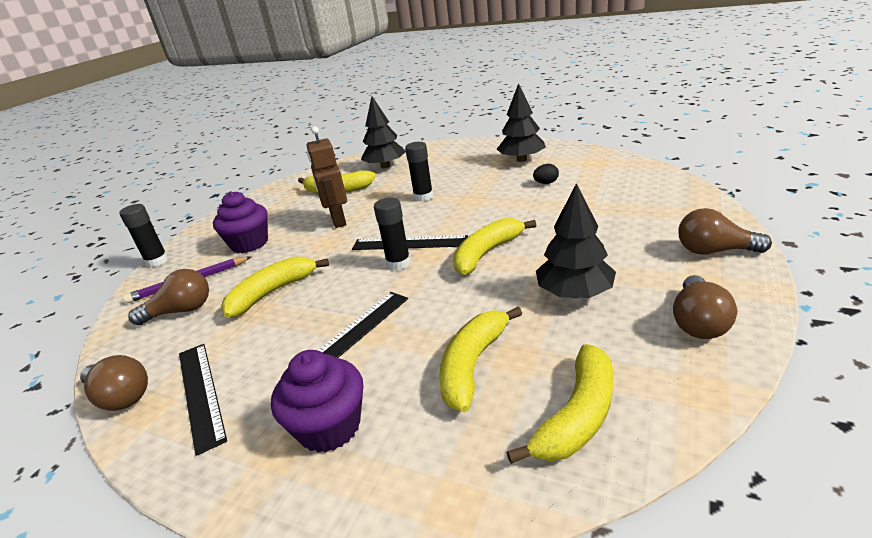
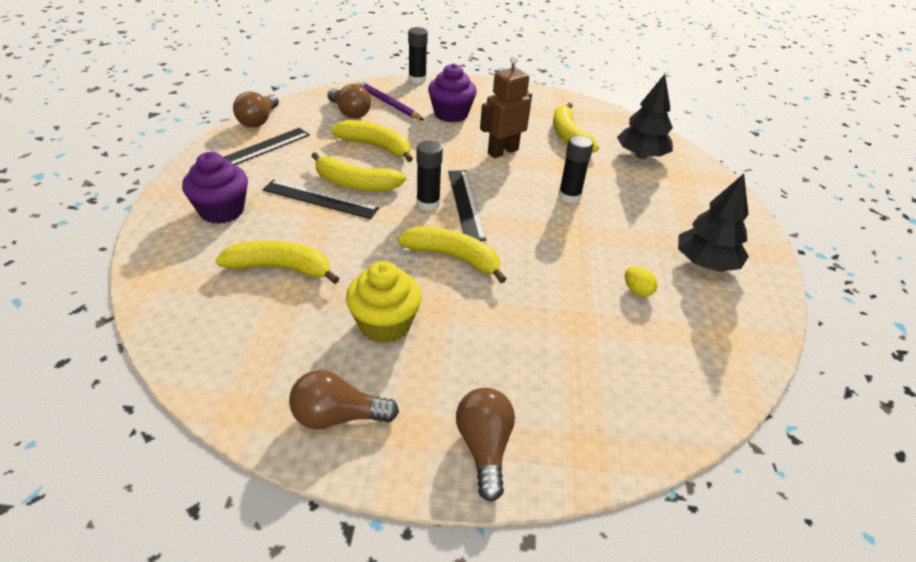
camera: 65 degrees right, 10 degrees up
(546, 183) = (637, 291): black egg -> yellow egg
(574, 293) = (385, 324): black tree -> yellow cupcake
(577, 416) = (218, 330): yellow banana -> yellow banana (356, 184)

